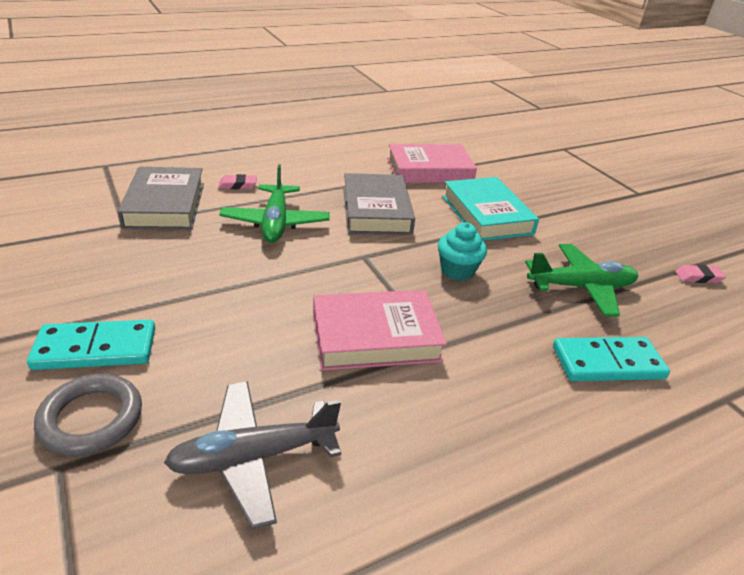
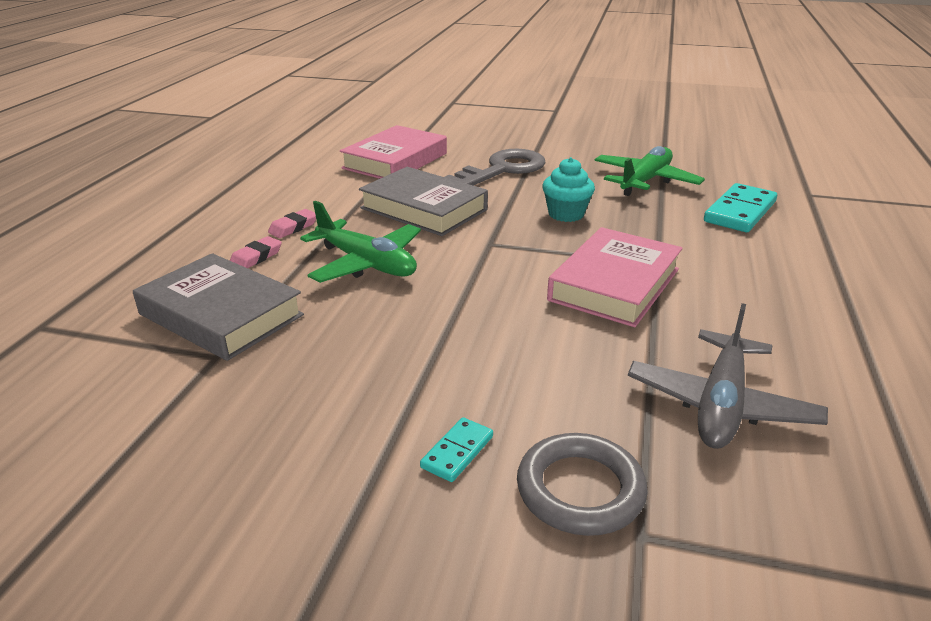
camera: 45 degrees left, 5 degrees down
(95, 349) = (457, 452): turquoise domino -> turquoise domino, size x0.52
(486, 215) = (503, 170): turquoise book -> grey key
(698, 277) = (679, 142): pink eraser -> pink eraser (293, 227)

